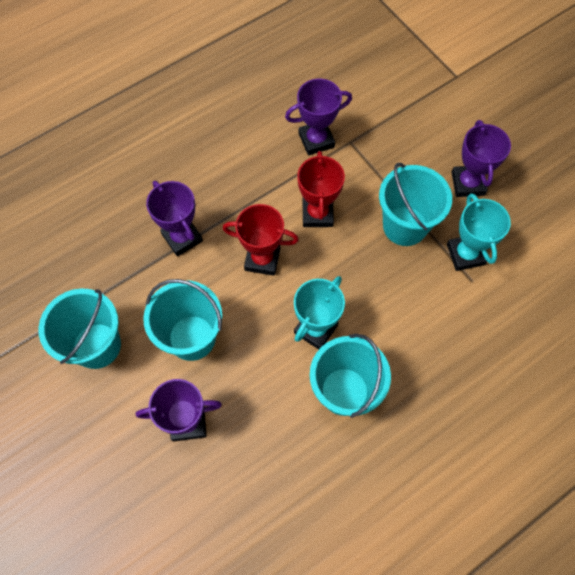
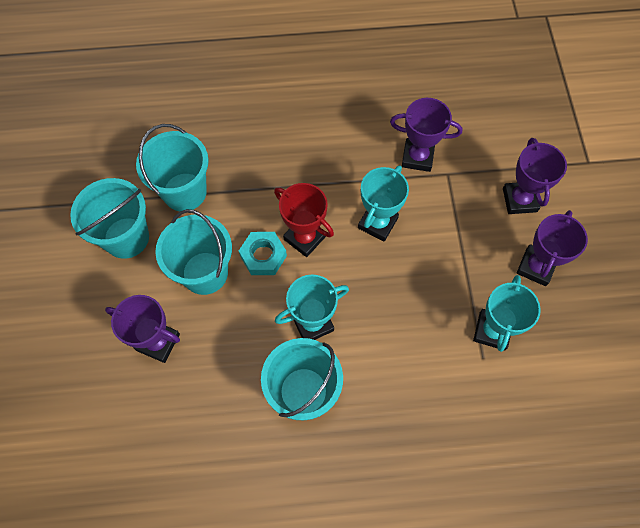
camera: 30 degrees right, 0 degrees up
(182, 237) = (249, 184): purple trophy -> purple trophy (519, 200)
(235, 294) = (263, 256): none -> turquoise nut
(317, 214) = (377, 223): red trophy -> turquoise trophy
(405, 226) = (451, 275): turquoise bucket -> turquoise bucket (184, 192)

